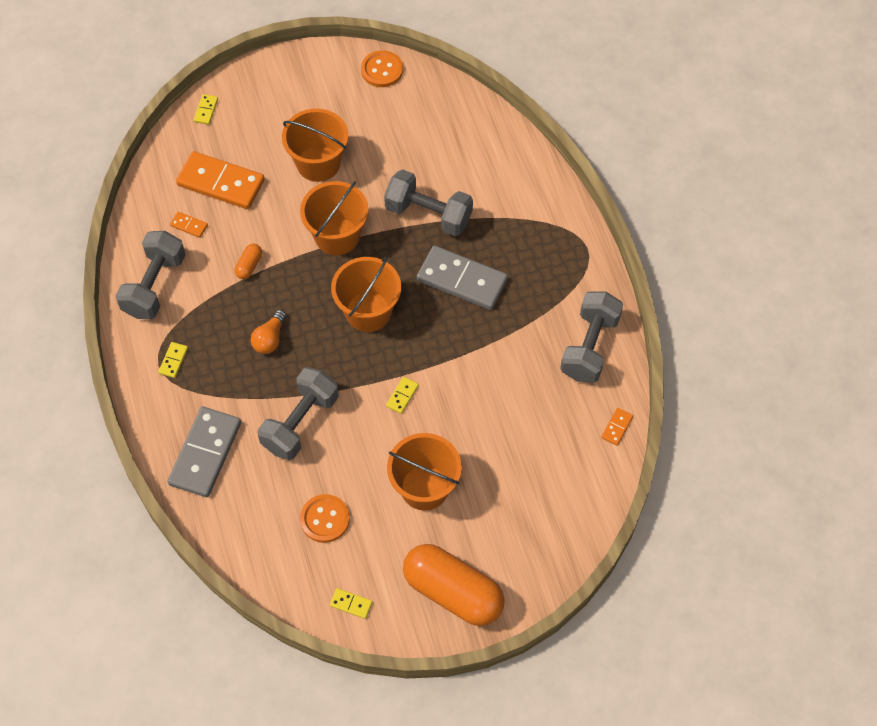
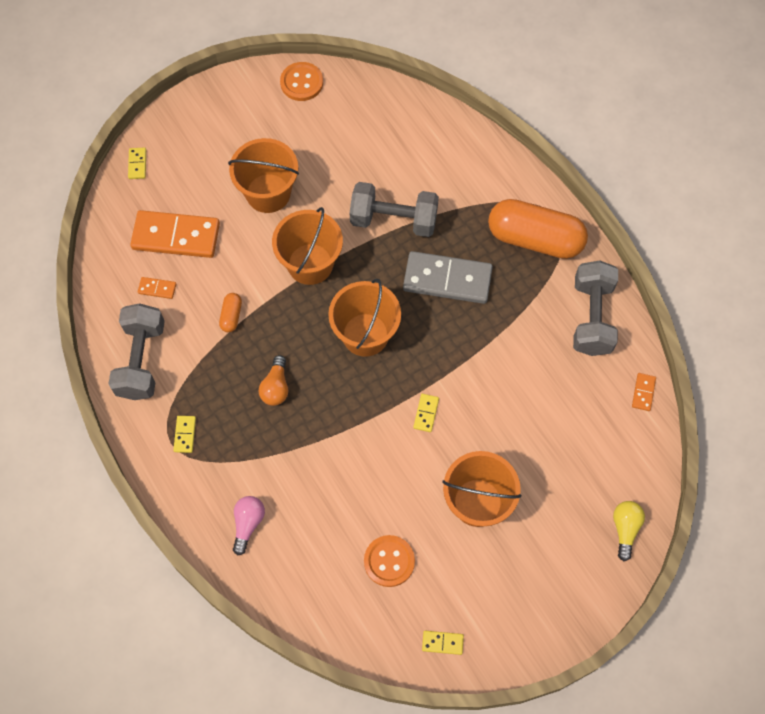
camera: 15 degrees left, 5 degrees up
(205, 453) = (248, 524): grey domino -> pink light bulb
(300, 423) = (333, 467): grey dumbbell -> none
(453, 592) = (538, 603): orange capsule -> orange capsule (535, 239)
(557, 547) = (625, 529): none -> yellow light bulb

